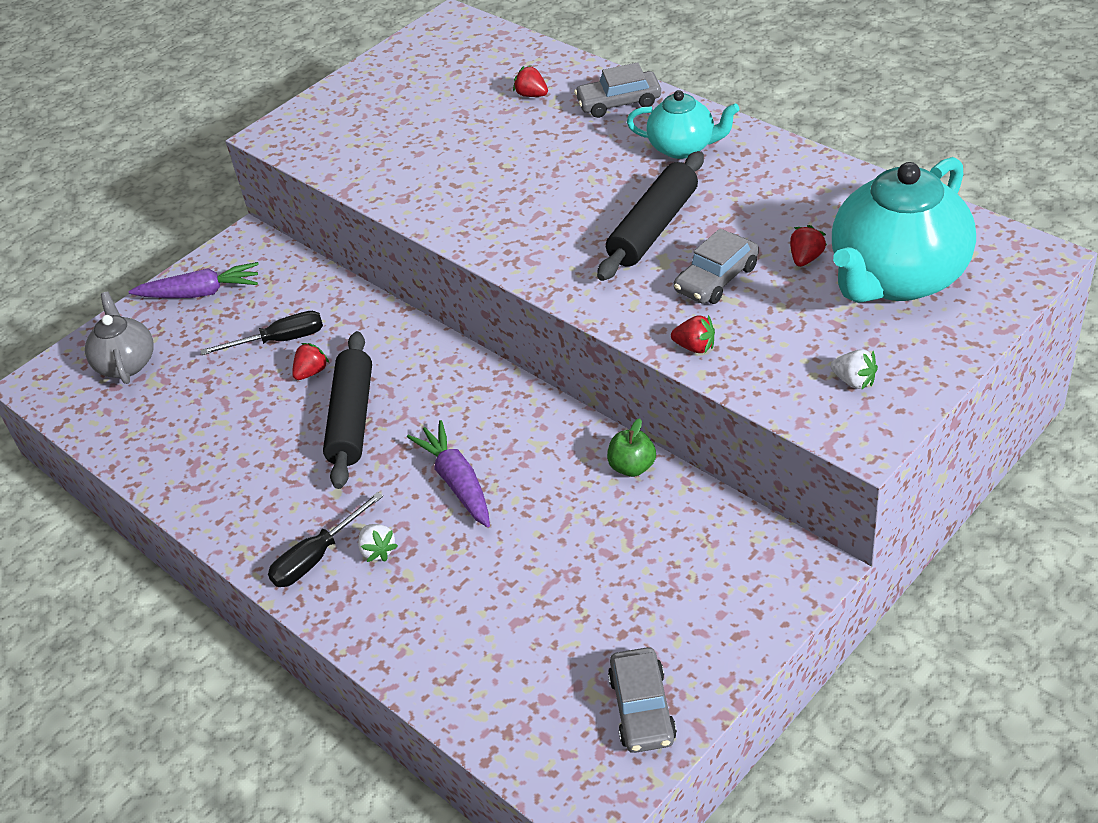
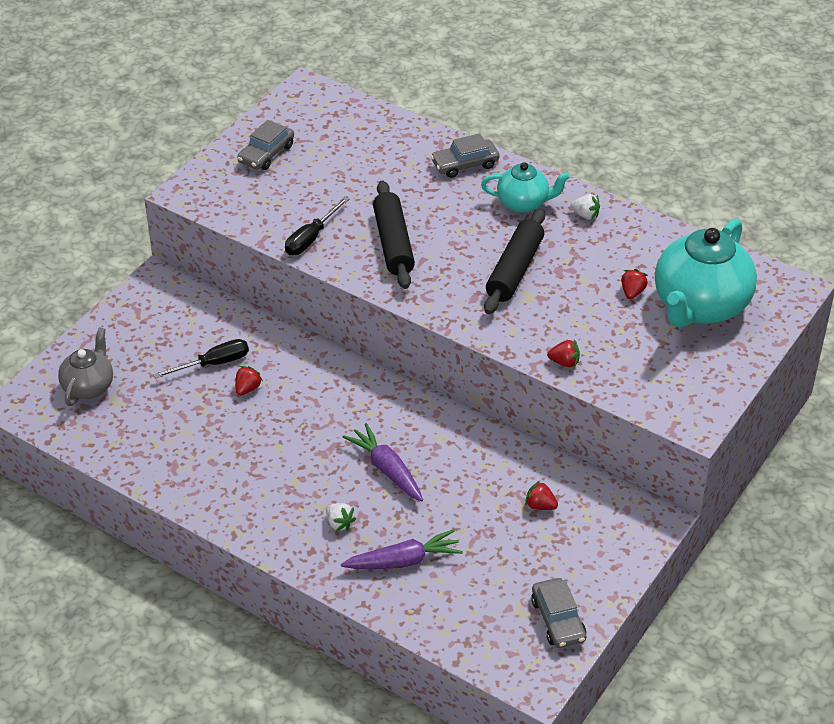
camera: 15 degrees left, 0 degrees up
(126, 363) = (89, 387): grey teapot -> grey teapot turned 45 degrees clockwise
(200, 293) = (132, 325): purple carrot -> purple carrot (403, 561)
(317, 557) = (293, 530): black screwdriver -> black screwdriver (311, 238)
(352, 419) = (291, 425): black rolling pin -> black rolling pin (393, 243)
(532, 95) = (393, 157): red strawberry -> red strawberry (540, 505)
(632, 467) = (517, 452): green apple -> none
(716, 279) = (570, 310): grey car -> grey car (266, 154)
(854, 381) = (681, 384): white strawberry -> white strawberry (585, 215)

